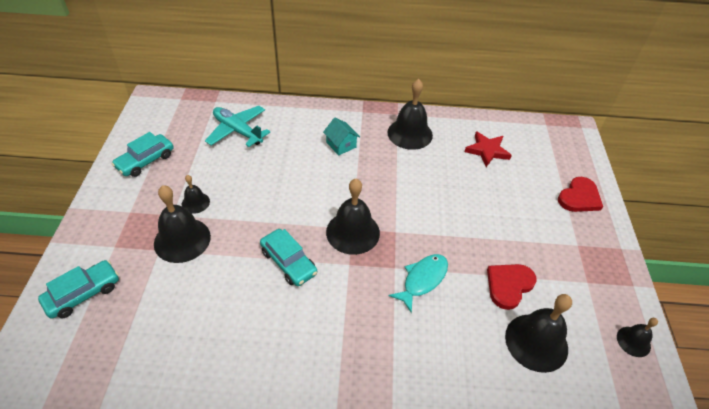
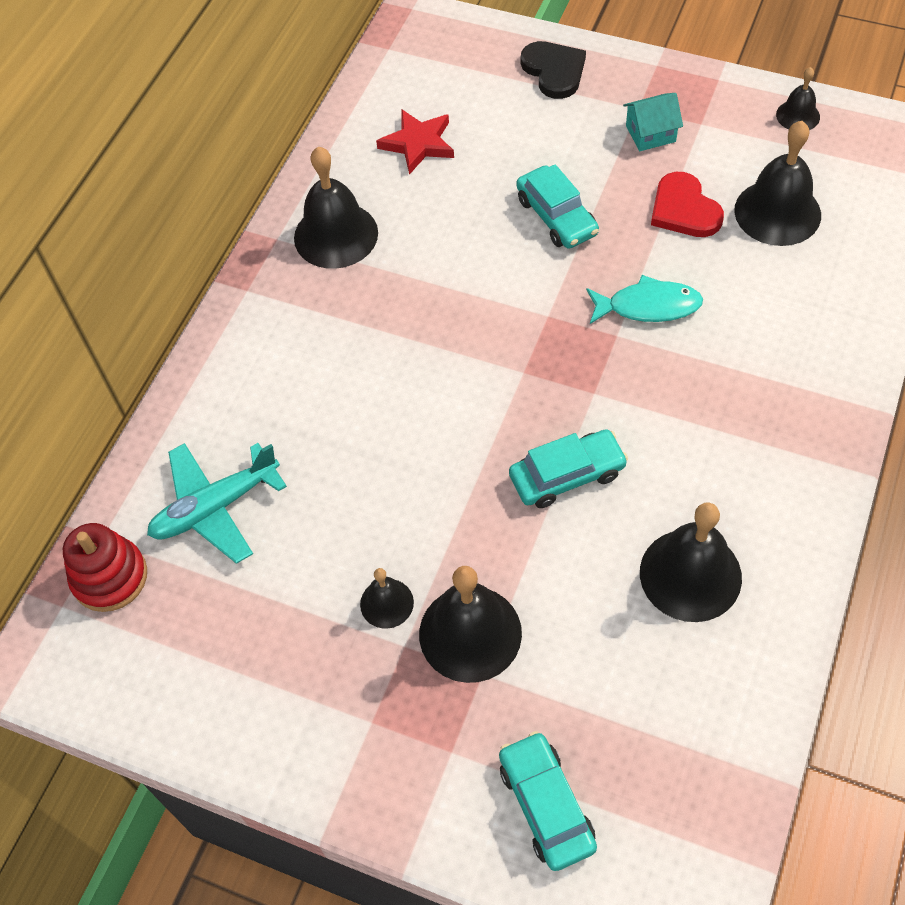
camera: 65 degrees left, 10 degrees up
(145, 161) = (238, 687): turquoise car -> turquoise car (556, 216)
(196, 108) = (110, 577): none -> red stacking toy
(341, 145) = (323, 343): turquoise house -> turquoise house (650, 133)
(352, 232) = (532, 373): black bell -> black bell (690, 575)
(422, 280) = (648, 306): turquoise fish -> turquoise fish turned 120 degrees clockwise
(579, 197) = (554, 71): red heart -> black heart

